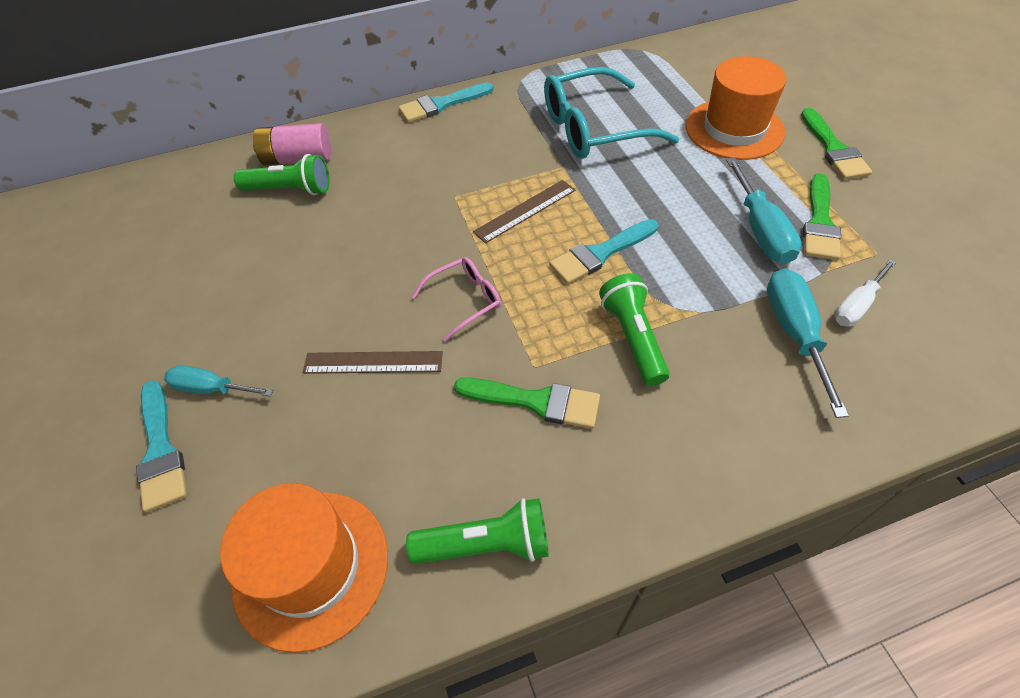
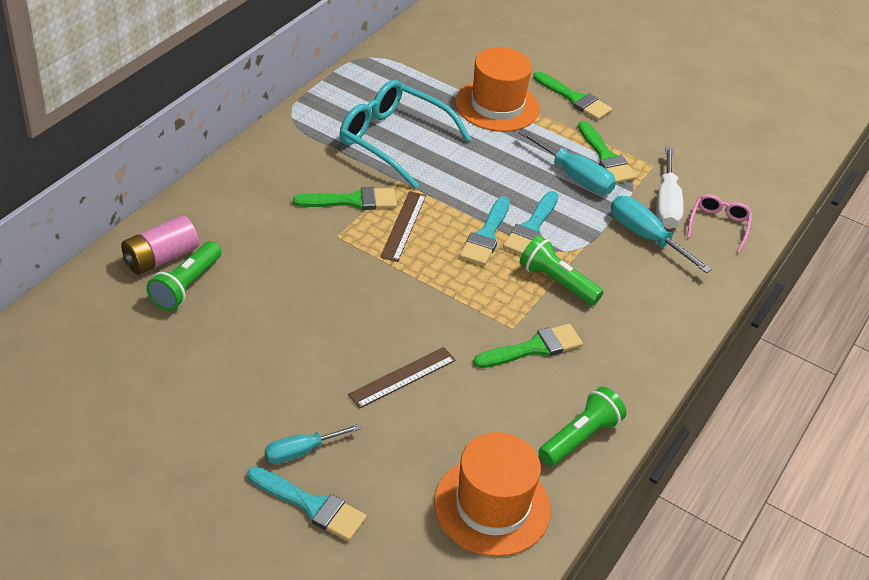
camera: 45 degrees left, 10 degrees down
(290, 190) = (186, 286): green flashlight -> green flashlight turned 150 degrees clockwise
(441, 104) = (242, 163): turquoise brush -> turquoise brush (531, 228)
(464, 300) = (424, 308): pink glasses -> pink glasses (718, 225)
(501, 170) = (352, 201): none -> green brush
(594, 128) = (394, 140): turquoise glasses -> turquoise glasses turned 90 degrees clockwise
(856, 305) = (666, 204): white screwdriver -> white screwdriver, size x1.52

